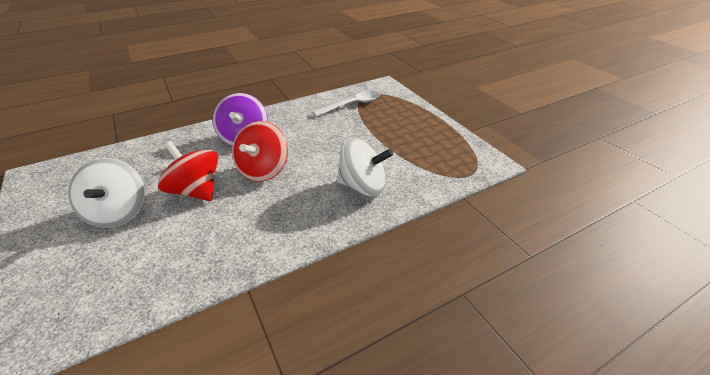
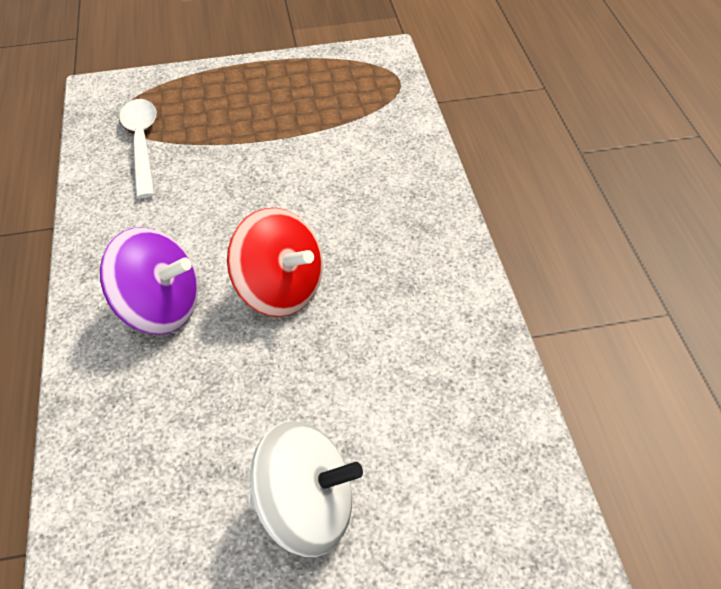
camera: 70 degrees left, 10 degrees up
(196, 191) = (295, 388): red spinning top -> none
(363, 186) = (377, 182): white spinning top -> none

